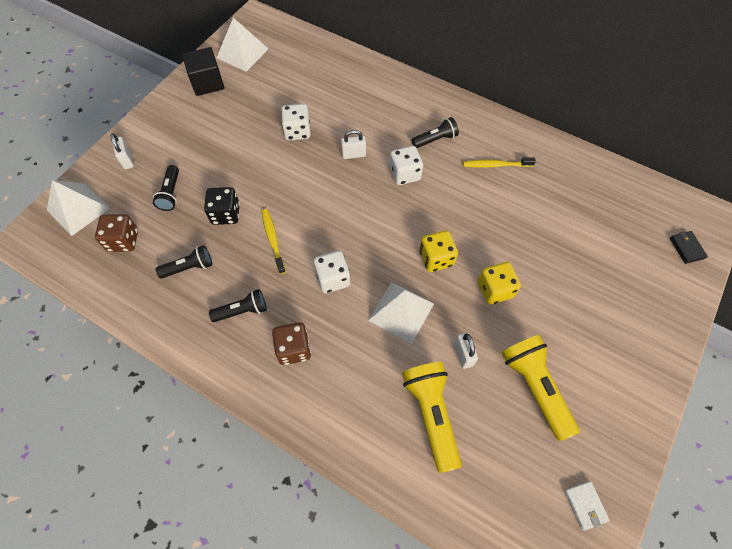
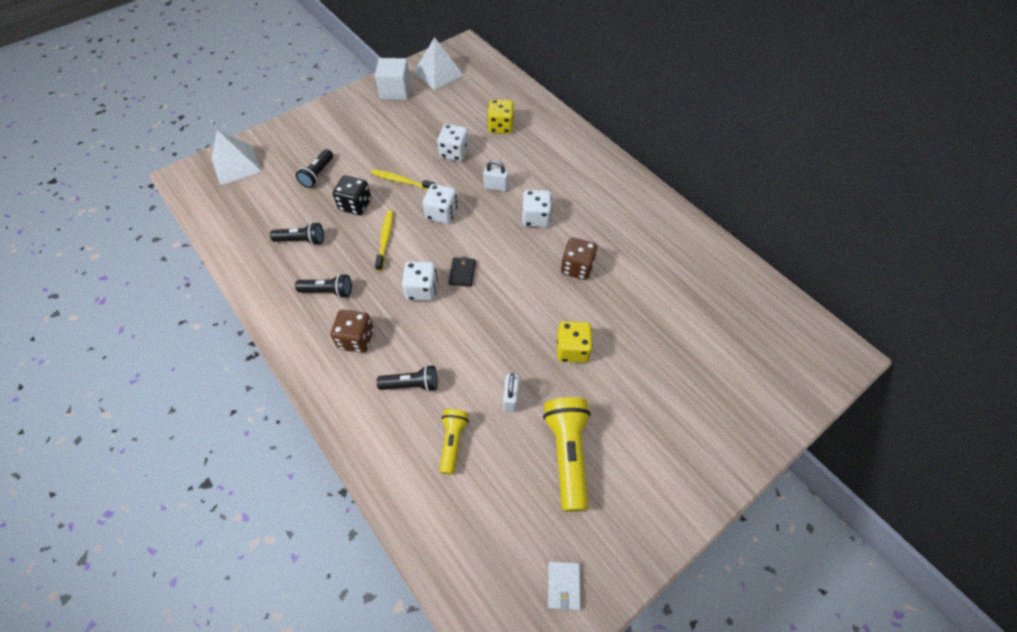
camera: 20 degrees right, 5 degrees down
(123, 241) = (259, 201): brown dice -> brown dice (577, 268)
(127, 160) = (296, 136): white padlock -> none
(207, 83) = (395, 91): black cube -> white cube
(315, 196) = (442, 213): none -> white dice
(401, 312) = (470, 340): white pyramid -> none
(431, 414) = (453, 442): yellow flashlight -> yellow flashlight, size x0.59
(435, 139) = (581, 195): black flashlight -> black flashlight (411, 384)
(436, 258) = (528, 303): yellow dice -> yellow dice (500, 127)
(495, 165) = (630, 235): yellow toothbrush -> yellow toothbrush (401, 181)
(686, 248) = (799, 376): black wallet -> black wallet (462, 273)

